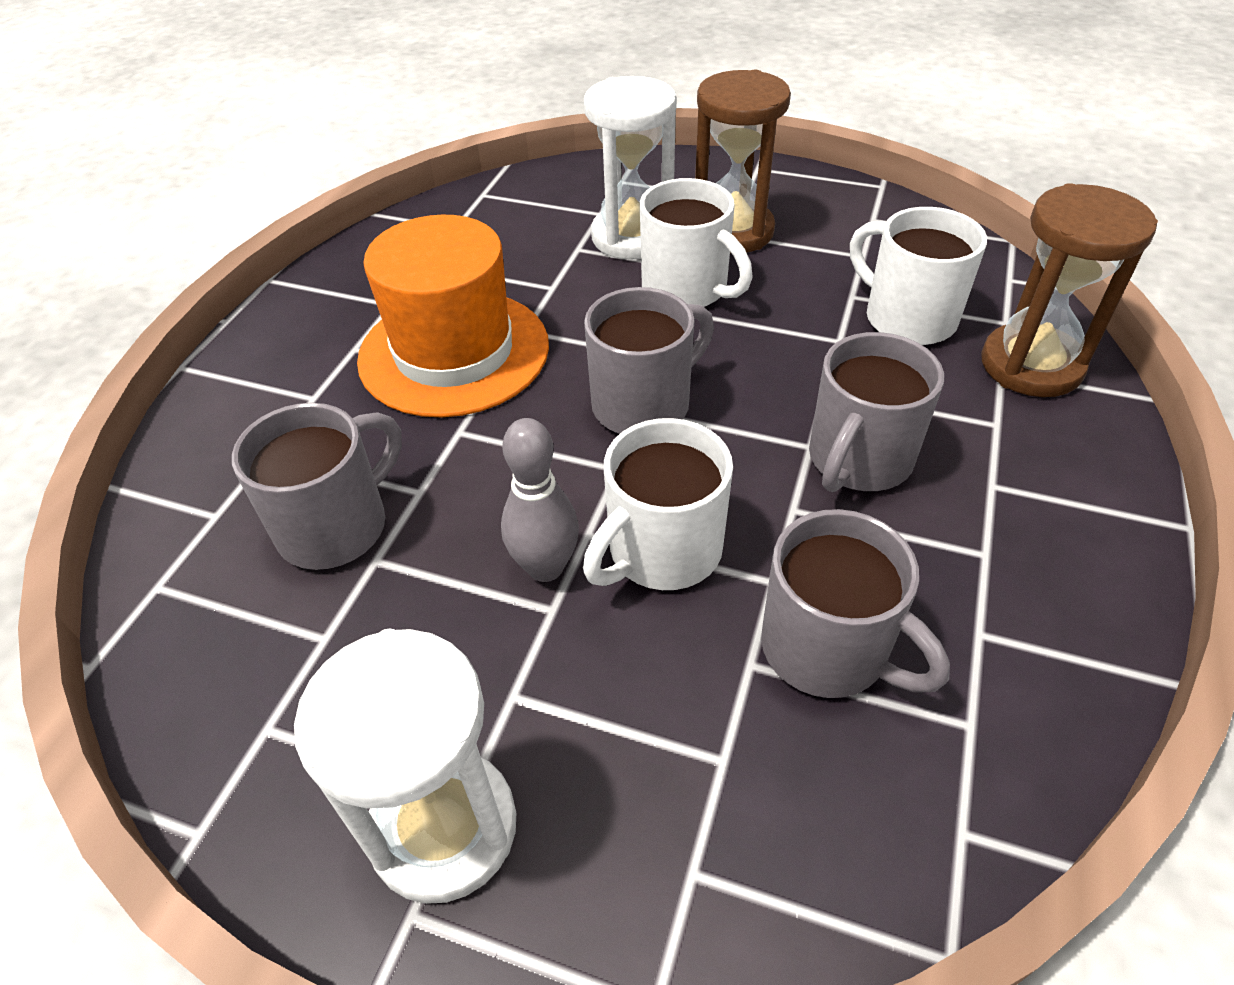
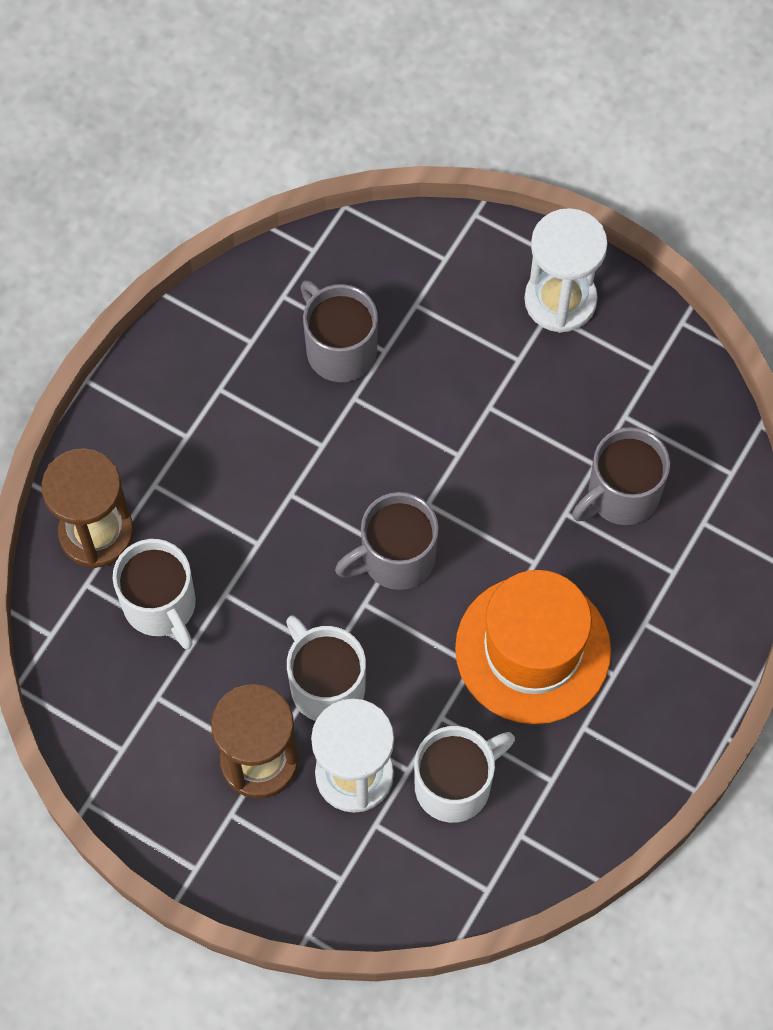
camera: 170 degrees left, 20 degrees up
(545, 567) = (489, 435): grey bowling pin -> none
(662, 551) = (415, 431): white mug -> white mug (455, 784)
(858, 460) = (264, 474): grey mug -> none

